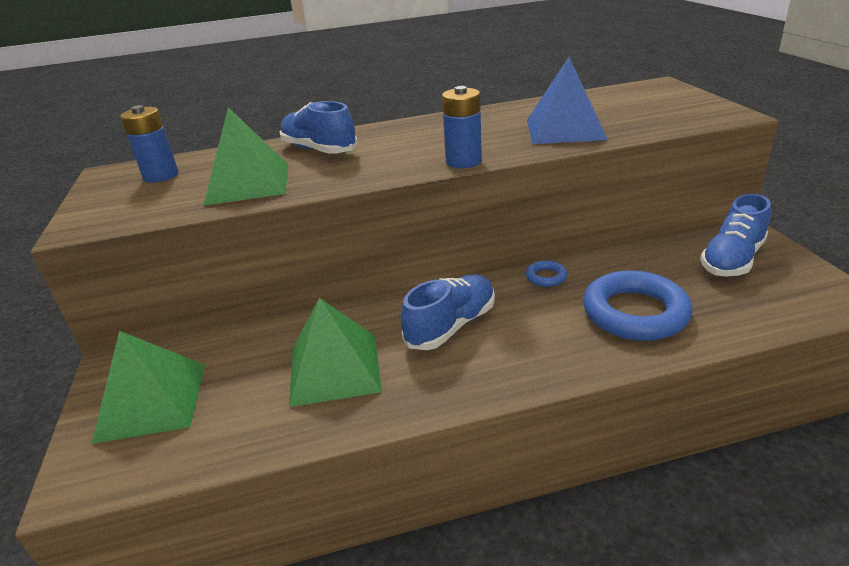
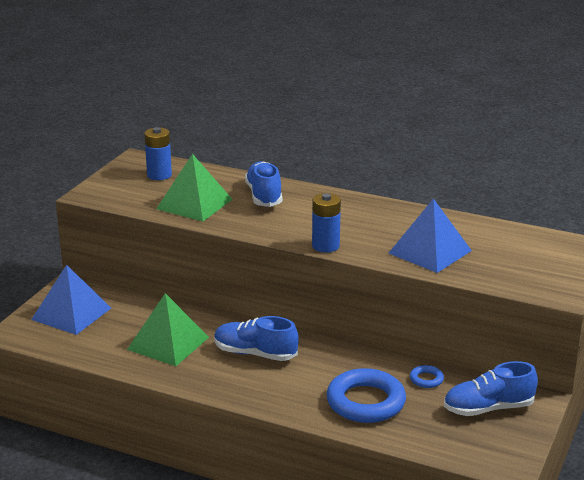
camera: 35 degrees right, 5 degrees down
(152, 401) = (71, 313): green pyramid -> blue pyramid
(451, 326) = (255, 354): blue shoe -> blue shoe turned 150 degrees counterclockwise
(546, 277) = (352, 356): blue ring -> blue ring (426, 379)

